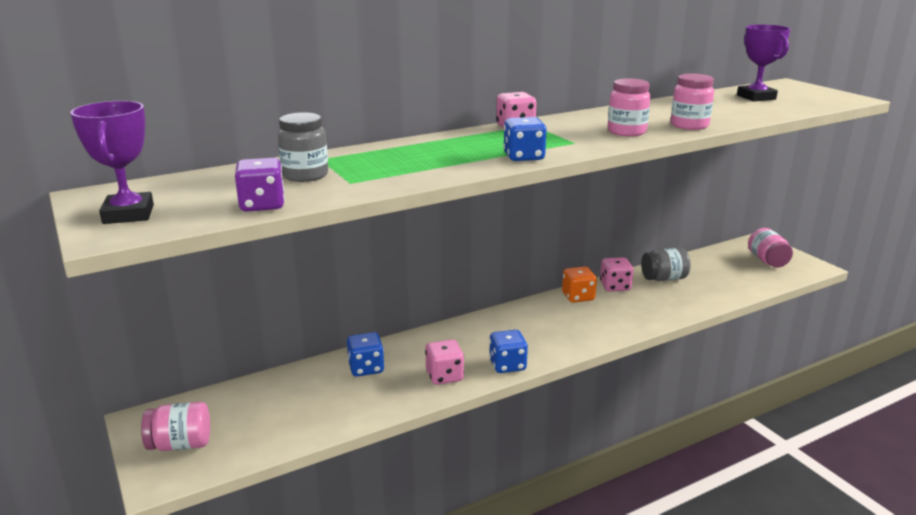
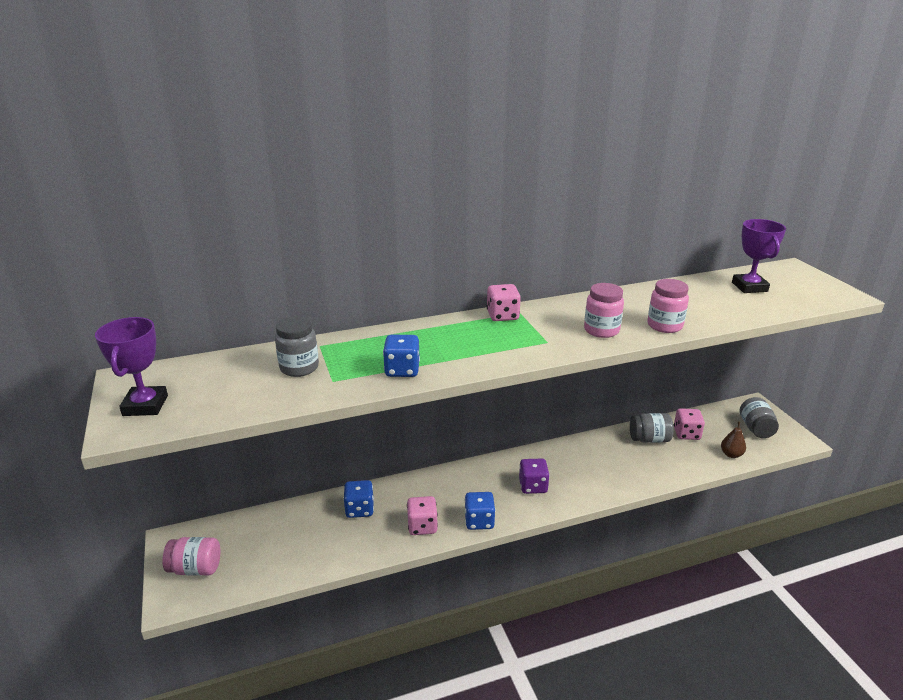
camera: 10 degrees right, 5 degrees up
(262, 205) = (251, 404): purple dice -> purple dice (533, 486)
(523, 157) = (493, 359): blue dice -> blue dice (402, 370)
(578, 297) = (563, 452): orange dice -> none
(615, 286) = (601, 444): pink dice -> pink dice (686, 434)
(751, 284) = (731, 454): none -> brown pear
(767, 261) = (755, 428): pink jar -> grey jar

